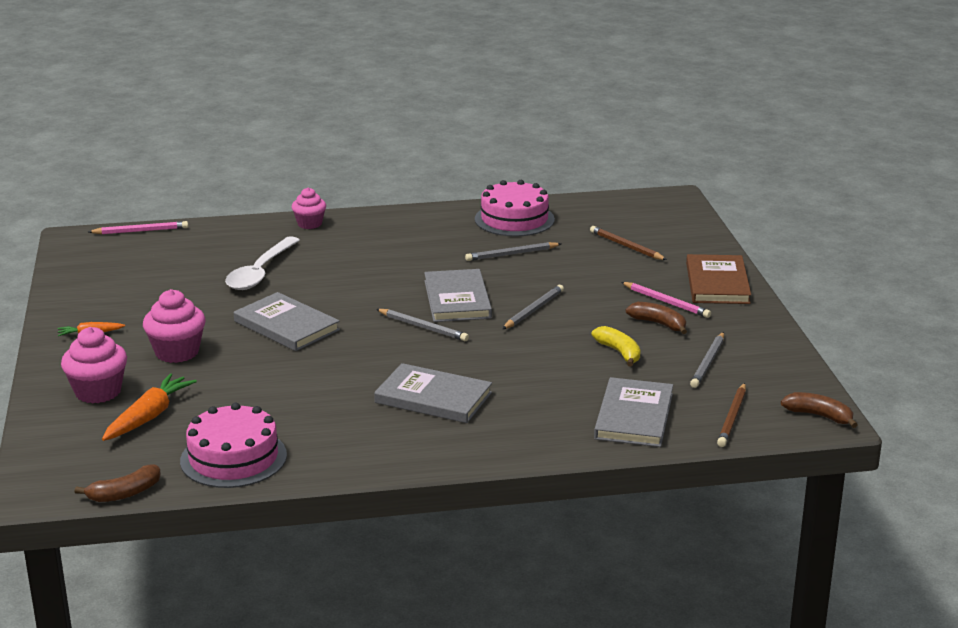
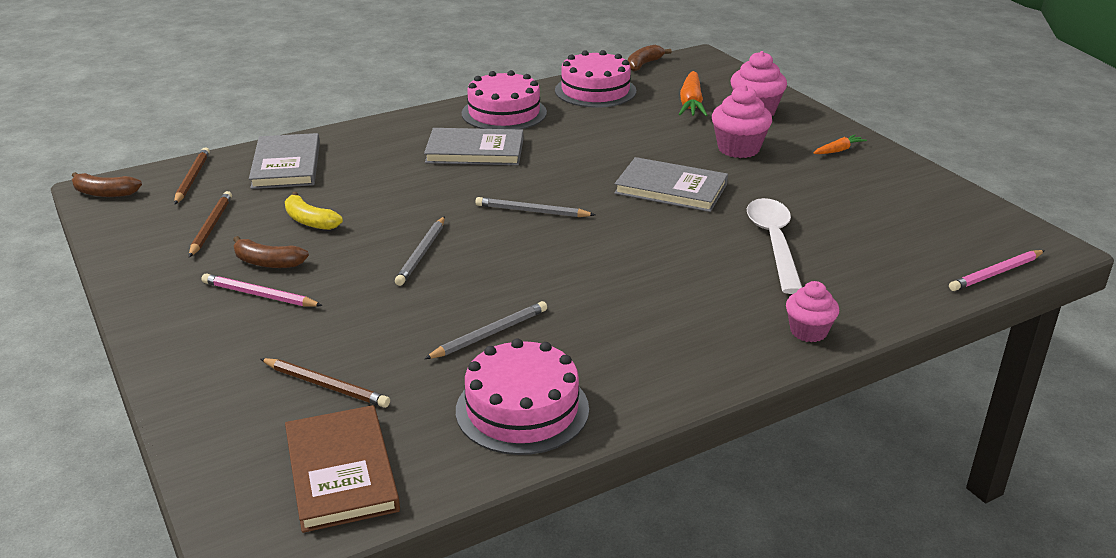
camera: 160 degrees right, 5 degrees up
(368, 444) = (504, 113): none -> pink cake
(457, 299) = (518, 251): grey book -> none
(708, 362) = (211, 226): grey pencil -> brown pencil
(717, 283) = (187, 340): brown book -> brown book (341, 471)

